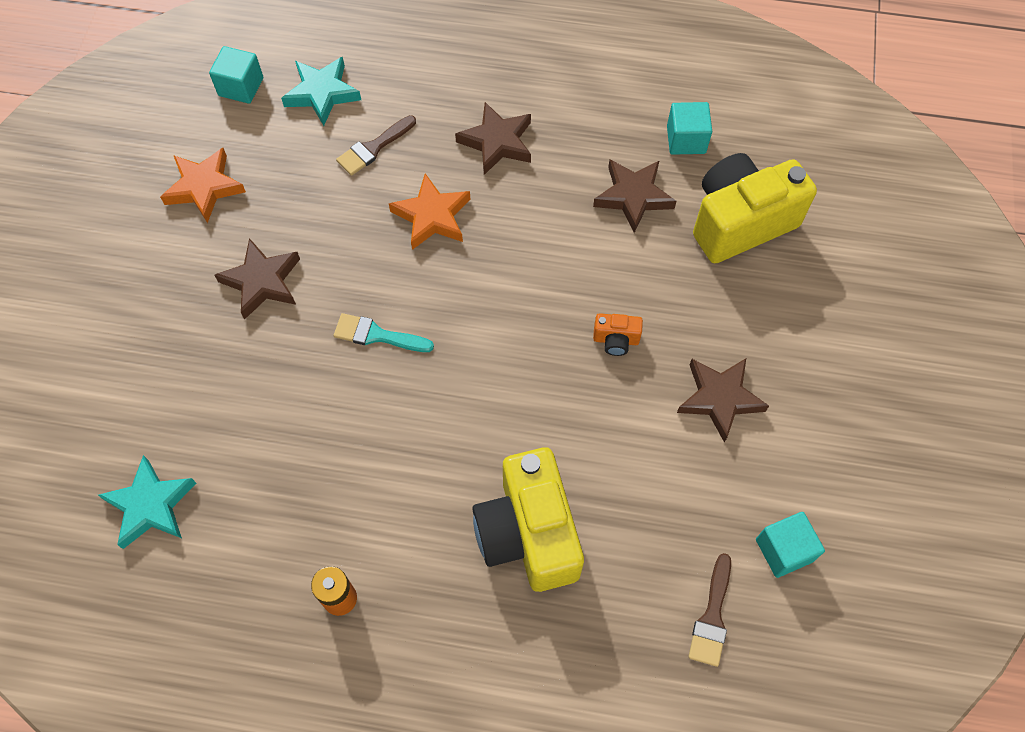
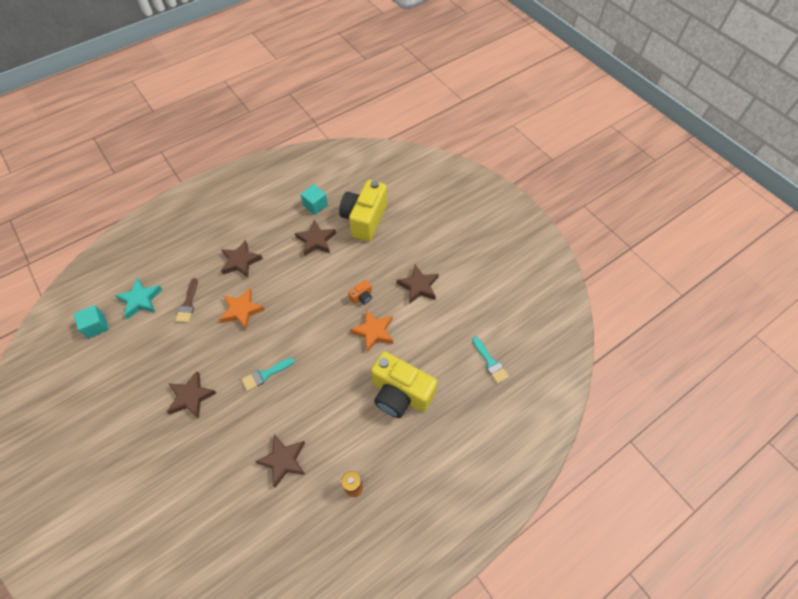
camera: 45 degrees left, 5 degrees down
(151, 505) = (233, 531): turquoise star -> none
(204, 187) = (121, 381): orange star -> orange star (373, 332)
(290, 474) = (283, 460): none -> brown star
(712, 616) = (490, 362): brown brush -> turquoise brush
(784, 550) = (490, 318): turquoise cube -> none

